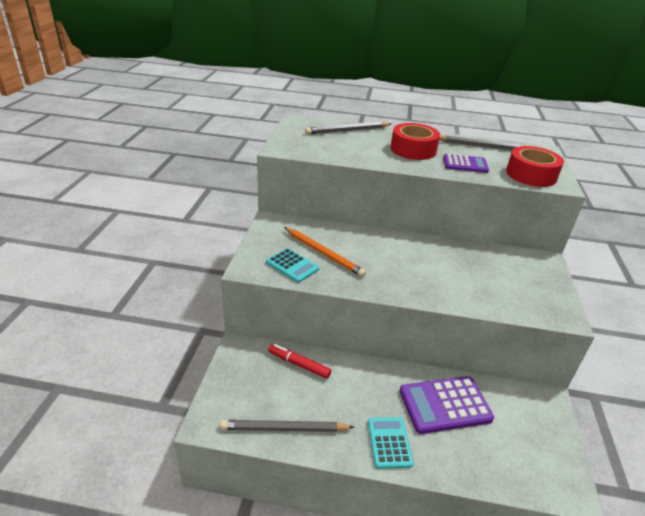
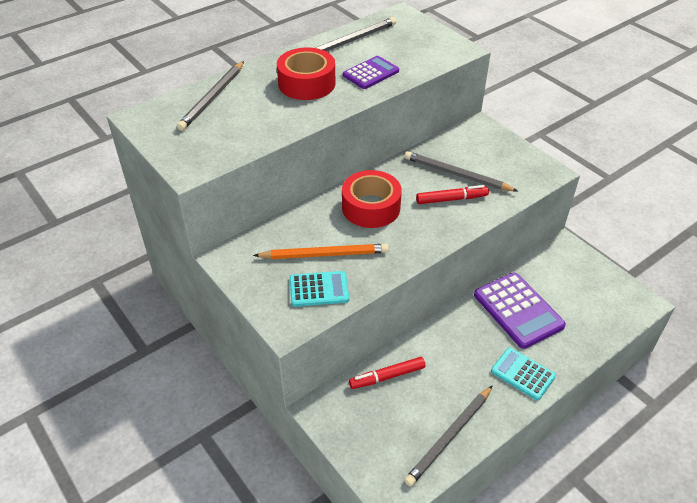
camera: 45 degrees left, 10 degrees up
(445, 405) = (518, 310): purple calculator -> purple calculator turned 60 degrees counterclockwise
(453, 281) = (451, 199): none -> red marker
(480, 272) = (456, 175): none -> grey pencil
(531, 175) = (430, 52): red tape -> red tape (371, 207)

